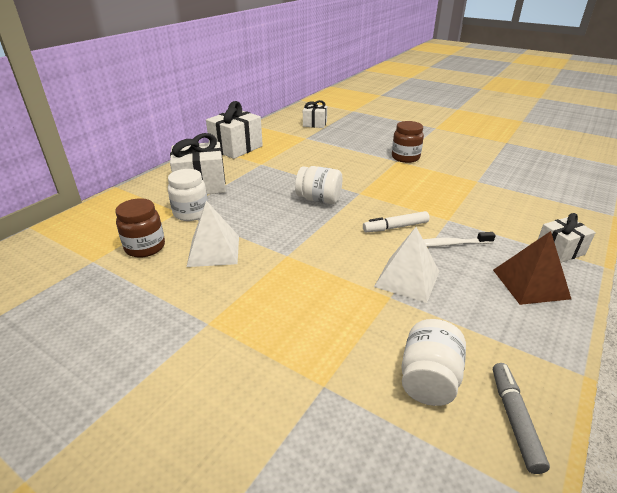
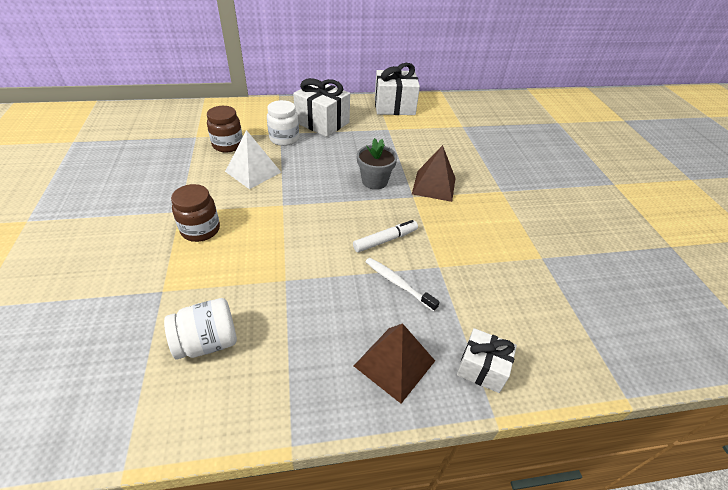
camera: 45 degrees right, 10 degrees up
(315, 124) = (494, 117): white gift -> none
(319, 199) = (374, 181): white jar -> grey flower pot
(358, 180) = (434, 185): none -> brown pyramid
(395, 227) = (385, 240): white marker -> white marker turned 120 degrees clockwise
(405, 157) = (516, 193): brown jar -> brown jar (200, 230)
(407, 278) = (318, 279): white pyramid -> none
(514, 419) = (200, 411): grey marker -> none

